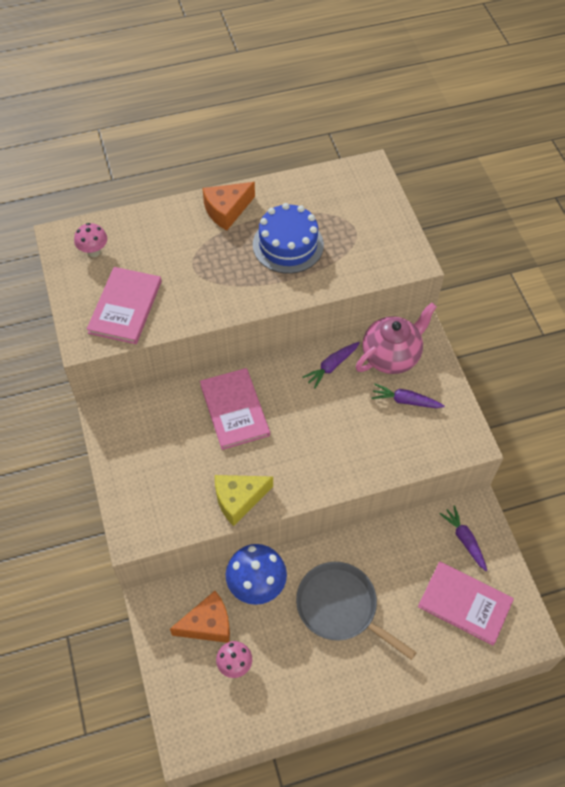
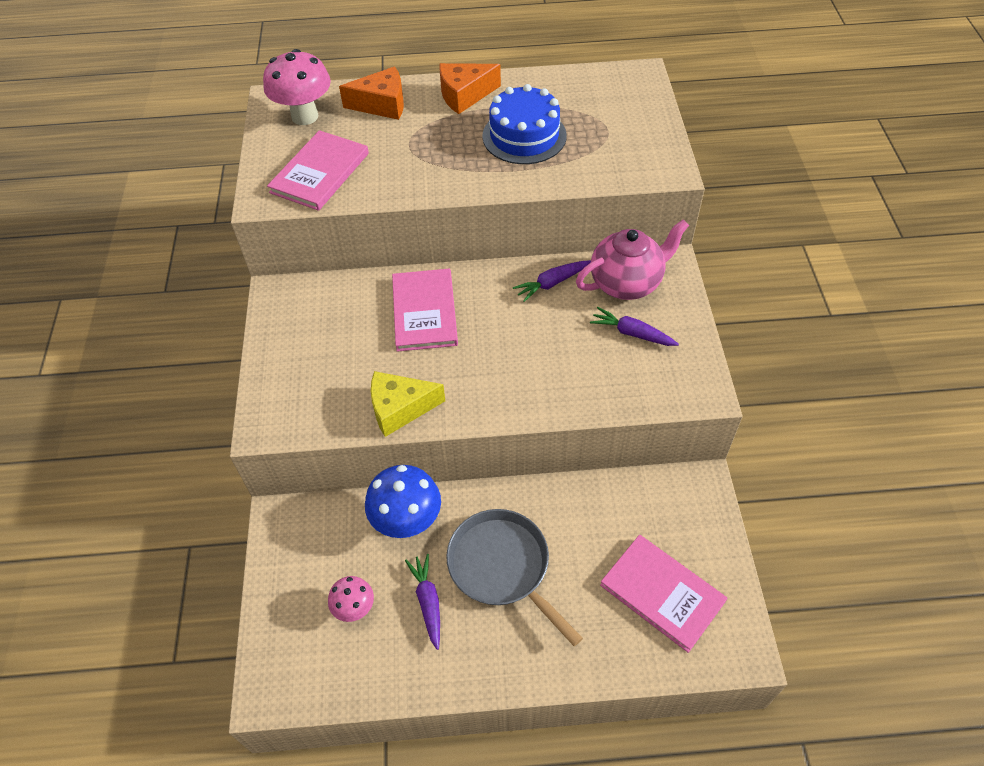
camera: 15 degrees right, 5 degrees down
(94, 251) = (305, 116): pink mushroom -> pink mushroom, size x1.74
(208, 624) = (337, 555): orange cheese -> orange cheese (382, 104)
(464, 540) = (678, 516): purple carrot -> purple carrot (428, 601)

